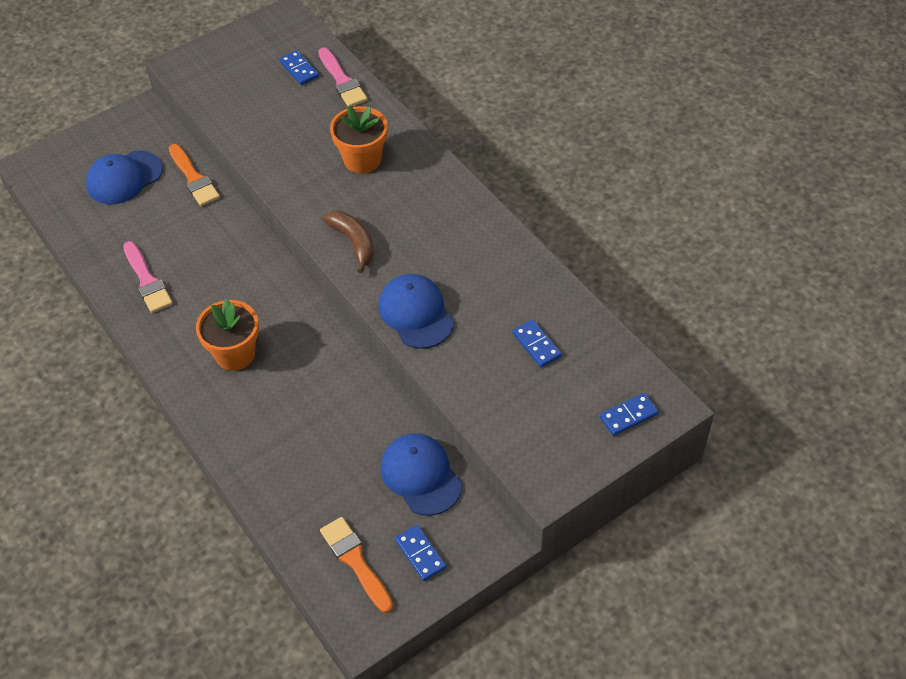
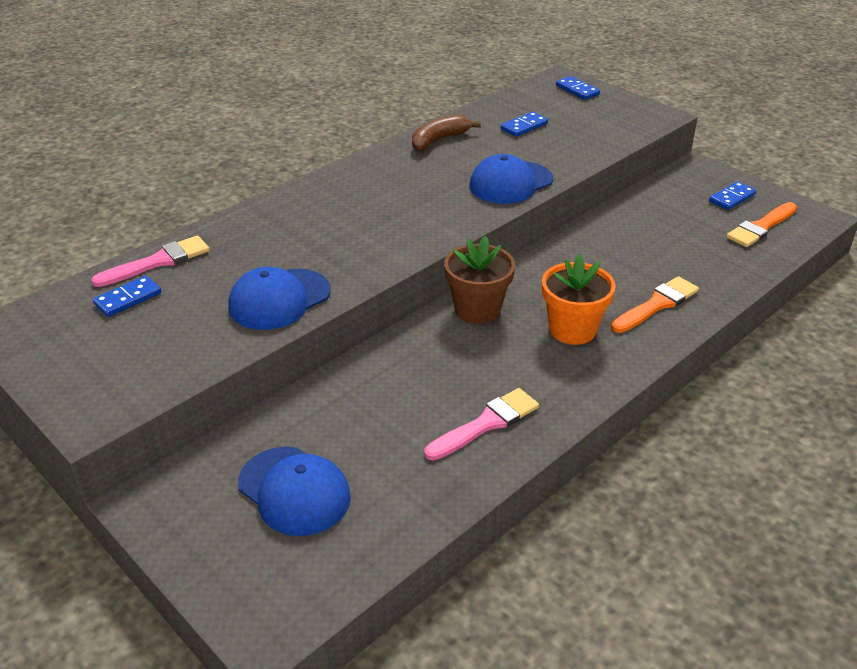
camera: 100 degrees left, 15 degrees down
(194, 178) = (294, 414): orange brush -> orange brush (657, 304)
(280, 294) = (477, 310): none -> brown flower pot
(353, 242) = (427, 226): brown banana -> brown banana (439, 140)
(362, 159) = (299, 233): orange flower pot -> none
(421, 475) = (658, 204): blue cap -> blue cap (279, 299)

